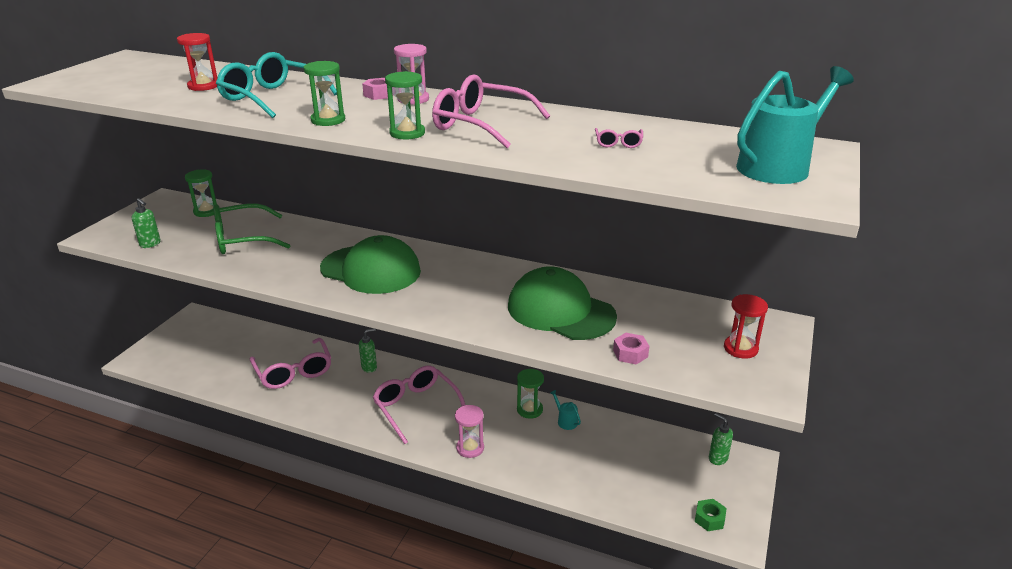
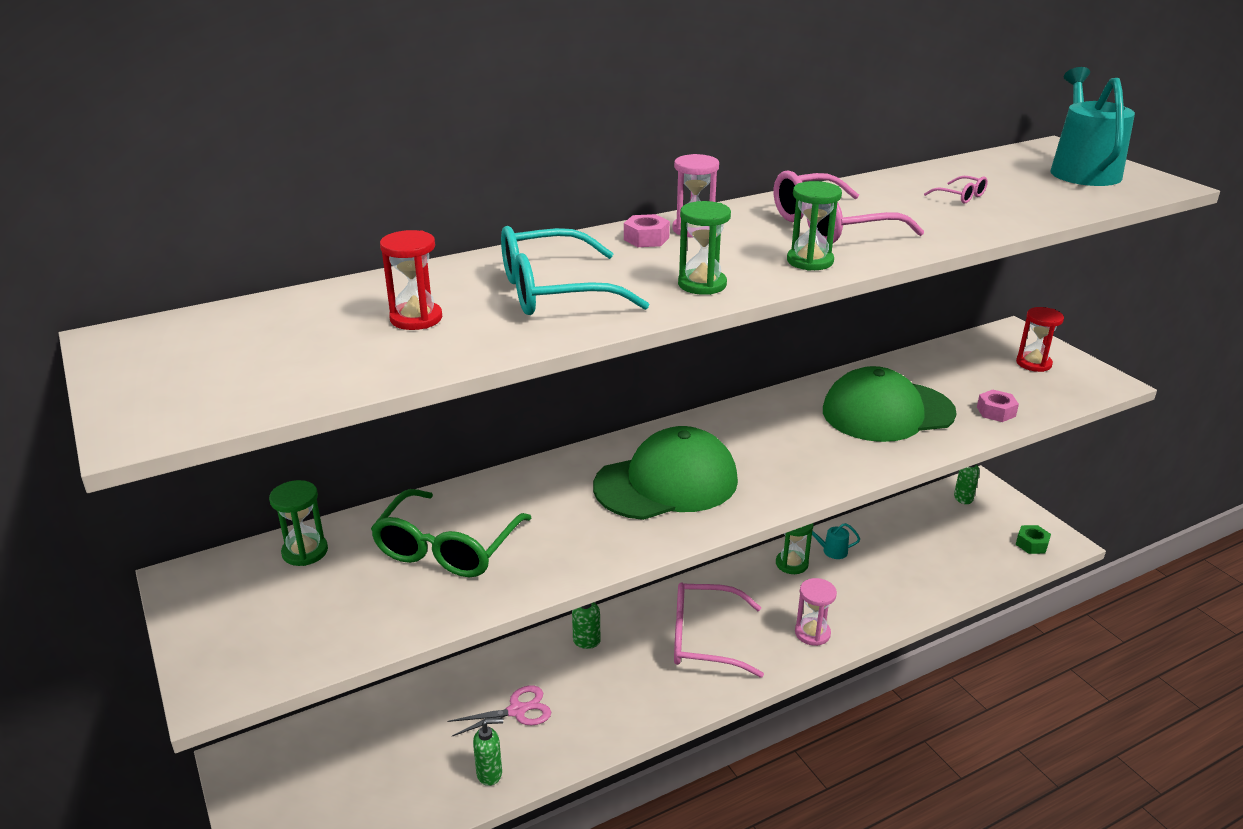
camera: 50 degrees left, 0 degrees up
(150, 244) = (336, 635): green soap dispenser -> green soap dispenser (490, 774)
(294, 372) = (517, 711): pink glasses -> pink scissors

